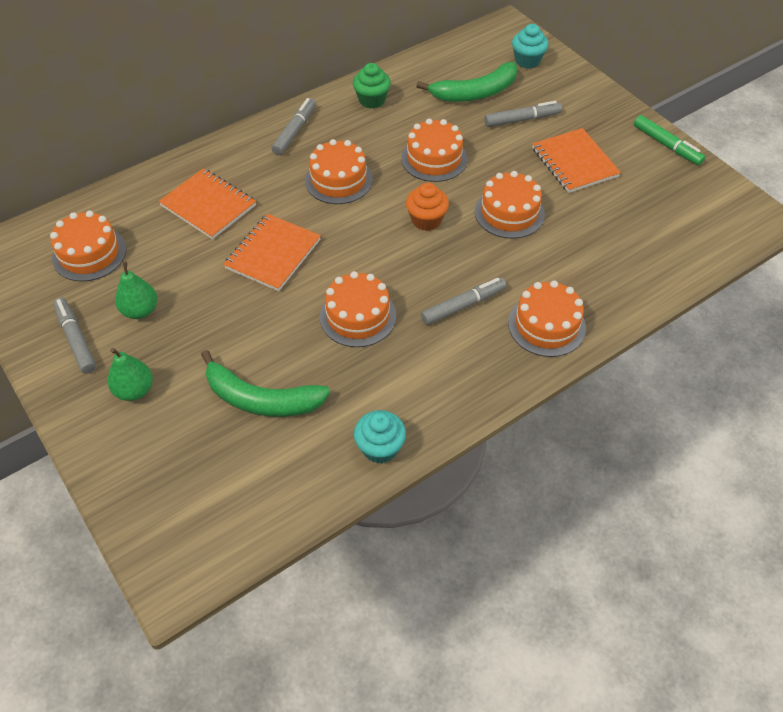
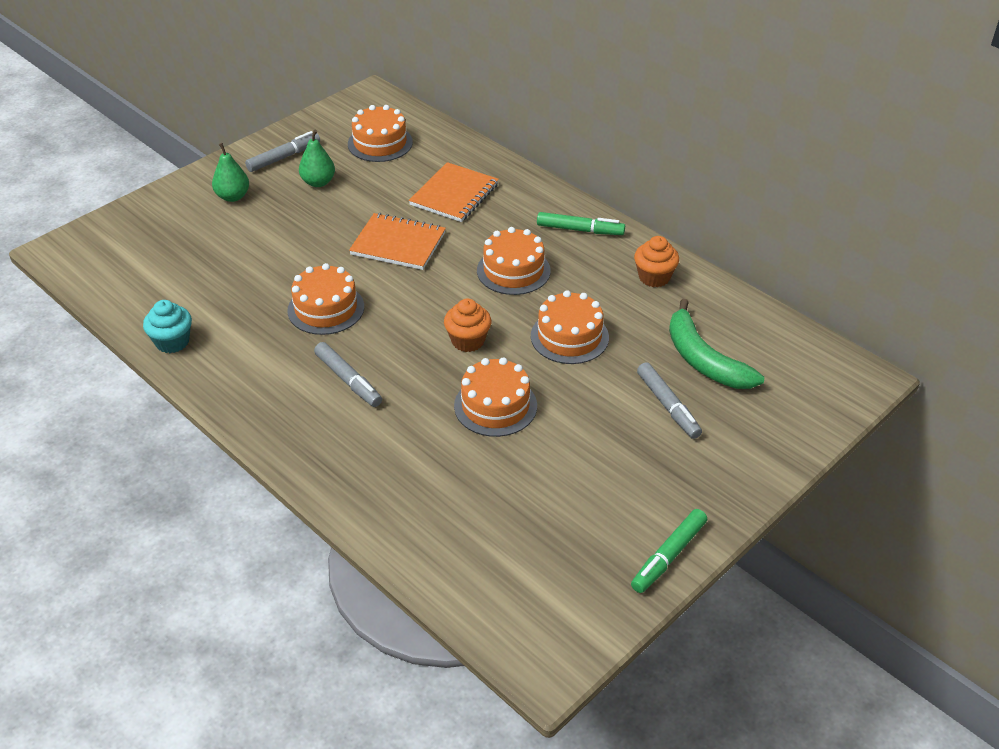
camera: 80 degrees right, 10 degrees down
(261, 399) = (225, 264): green banana -> none
(294, 131) = (580, 230): grey marker -> green marker
(372, 100) = (654, 277): green cupcake -> orange cupcake
(527, 61) = (794, 403): turquoise cupcake -> none
(546, 325) = (328, 447): orange cake -> none
(574, 162) = (601, 459): orange notebook -> none

